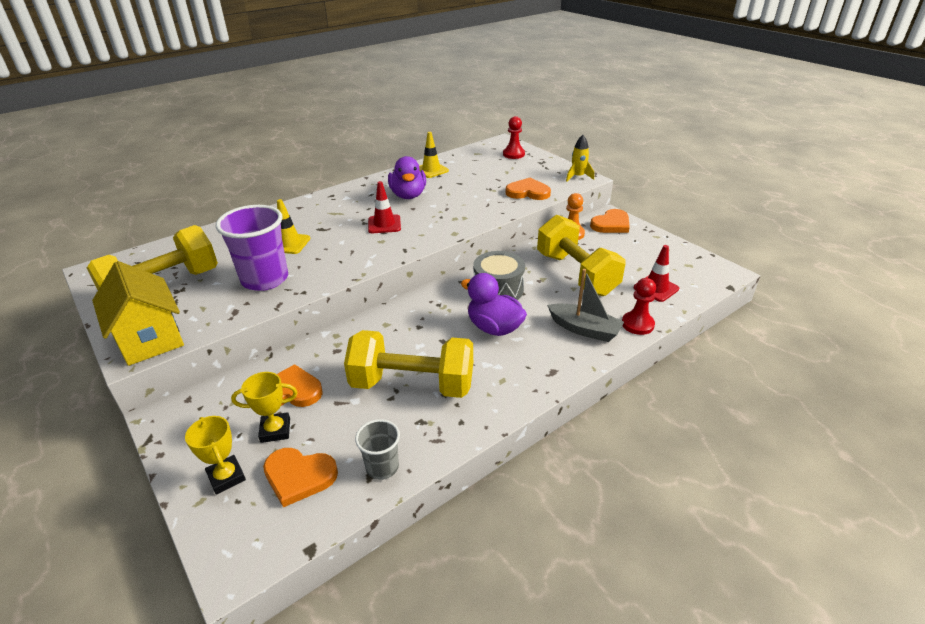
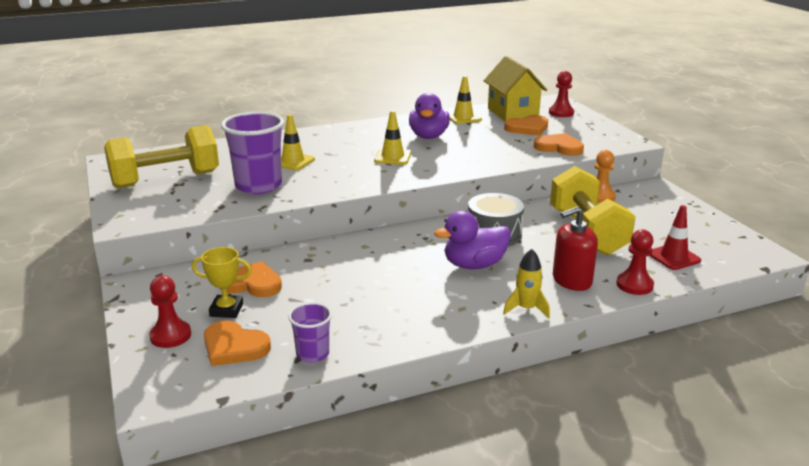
camera: 15 degrees right, 10 degrees down
(150, 339) = (140, 215): yellow house -> yellow house (512, 113)
(226, 477) = (170, 336): yellow trophy -> red pawn
(382, 467) = (312, 354): grey cup -> purple cup
(384, 224) = (392, 157): red traffic cone -> yellow traffic cone
(412, 384) = (369, 297): yellow dumbbell -> none
(494, 328) = (474, 265): purple duck -> purple duck turned 75 degrees counterclockwise
(578, 177) = (624, 140): yellow rocket -> yellow rocket (526, 309)
(584, 329) = (571, 280): grey boat -> red soap dispenser
(611, 224) = (651, 194): orange heart -> orange heart (527, 128)

